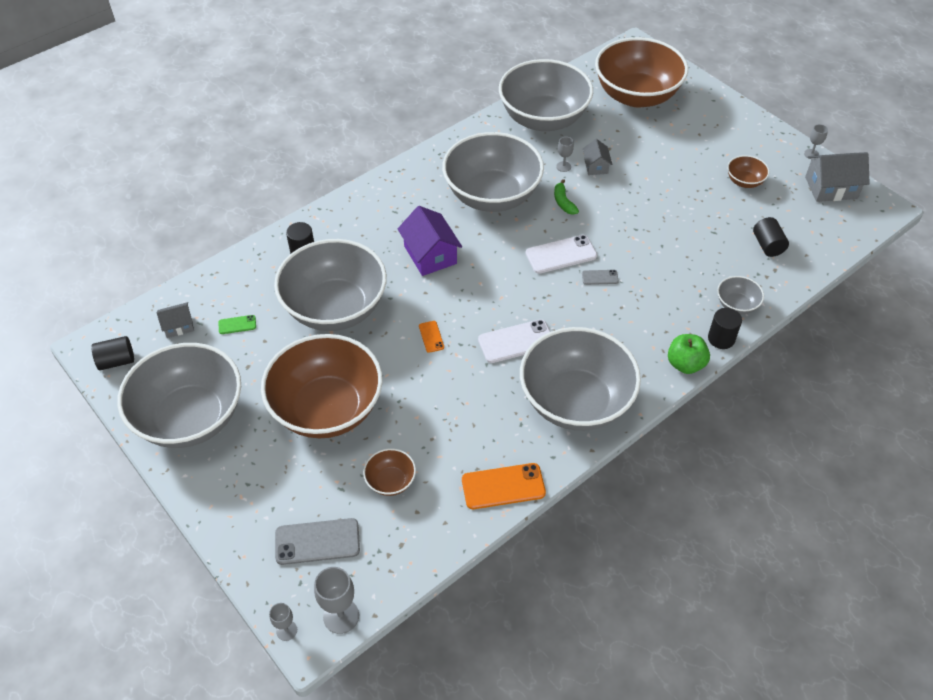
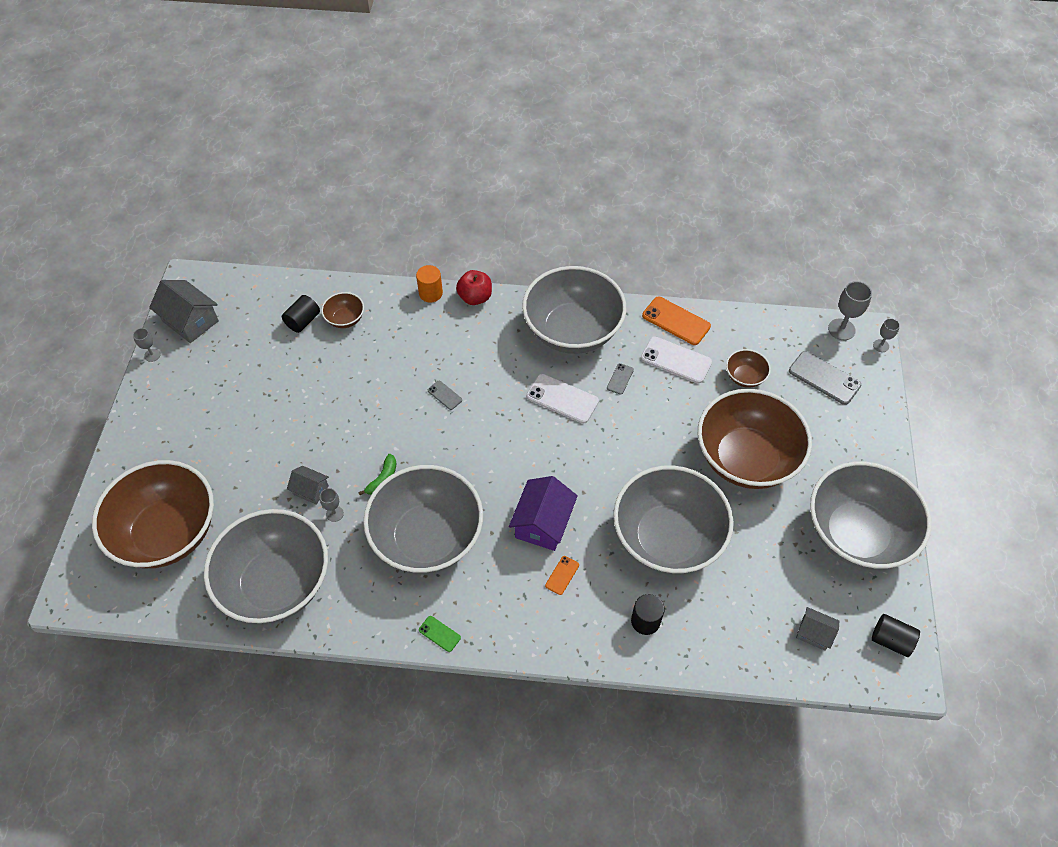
camera: 135 degrees left, 5 degrees up
(237, 325) = (761, 591): green phone -> green phone (439, 634)
(431, 336) = (617, 452): orange phone -> orange phone (562, 575)
(491, 393) = (620, 379): none -> grey phone
(561, 254) = (446, 436): white phone -> white phone (676, 360)
(596, 166) = (310, 490): grey house -> grey house turned 75 degrees clockwise
(685, 364) = (475, 297): green apple -> red apple
(721, 339) = (430, 293): black cylinder -> orange cylinder
(736, 305) = (388, 303): grey bowl -> none
(744, 181) = (233, 377): brown bowl -> brown bowl (345, 319)

